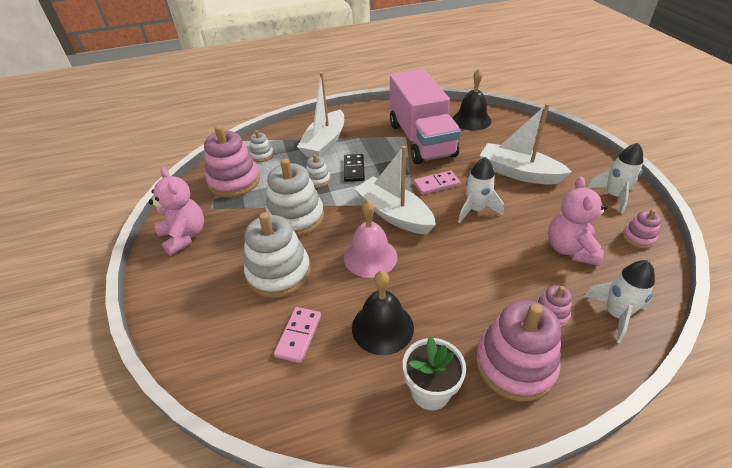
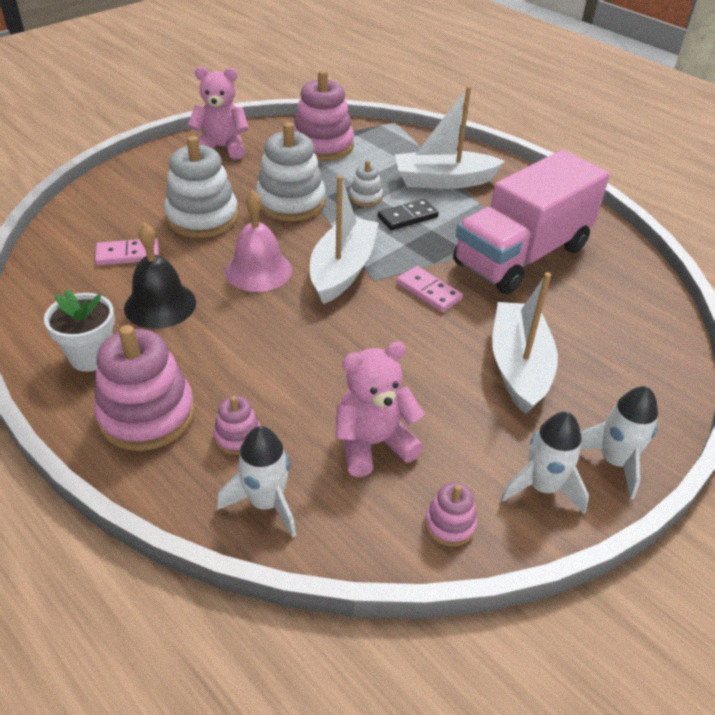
camera: 60 degrees right, 0 degrees up
(184, 236) = (222, 148): pink teddy bear -> pink teddy bear turned 120 degrees counterclockwise
(262, 155) = (382, 146): white stacking toy -> none
(471, 120) = (622, 293): black bell -> none
(476, 210) = (399, 337): white rocket -> white rocket (614, 461)

